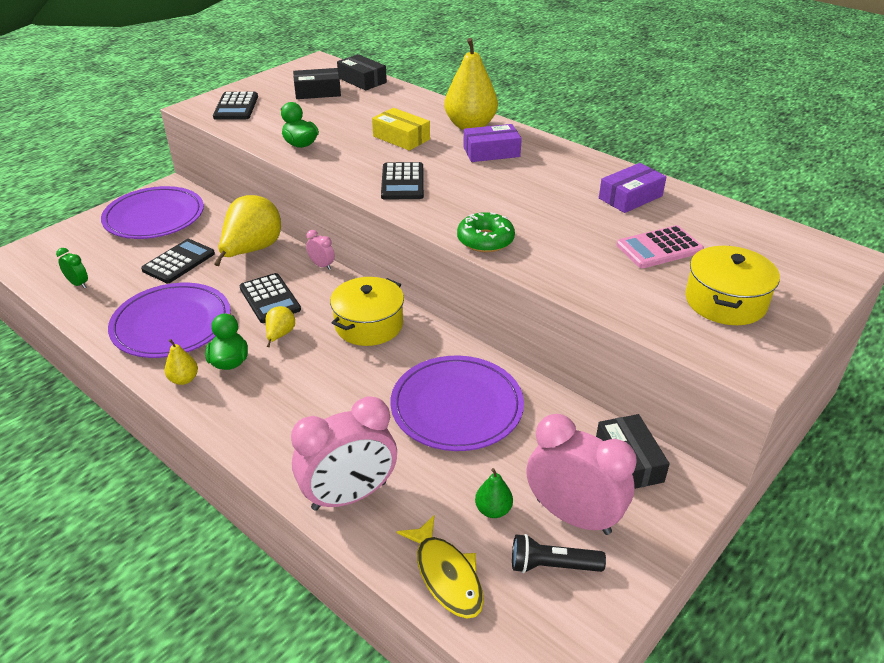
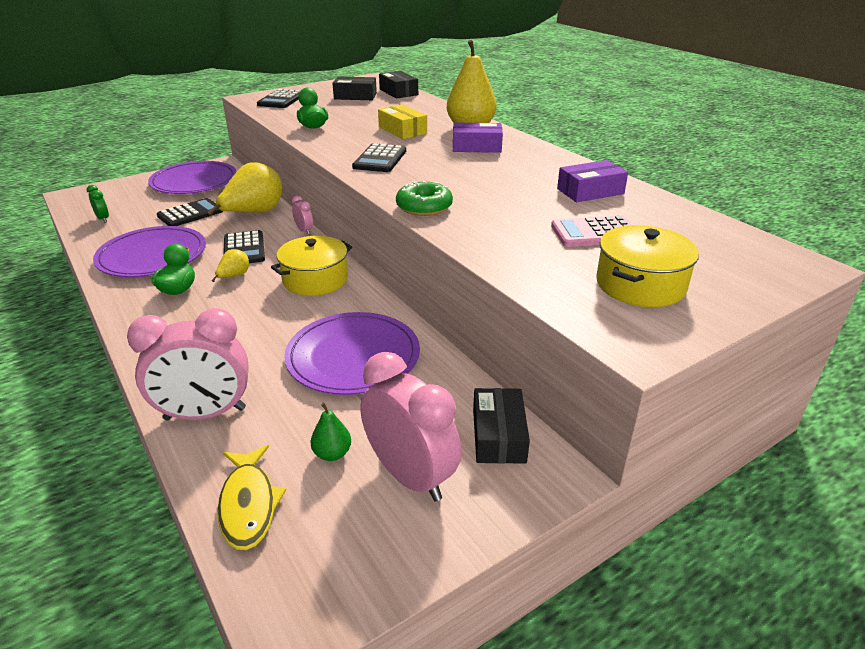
camera: 15 degrees right, 5 degrees down
(184, 379) = (132, 297): yellow pear -> none
(552, 565) = (361, 519): black flashlight -> none

